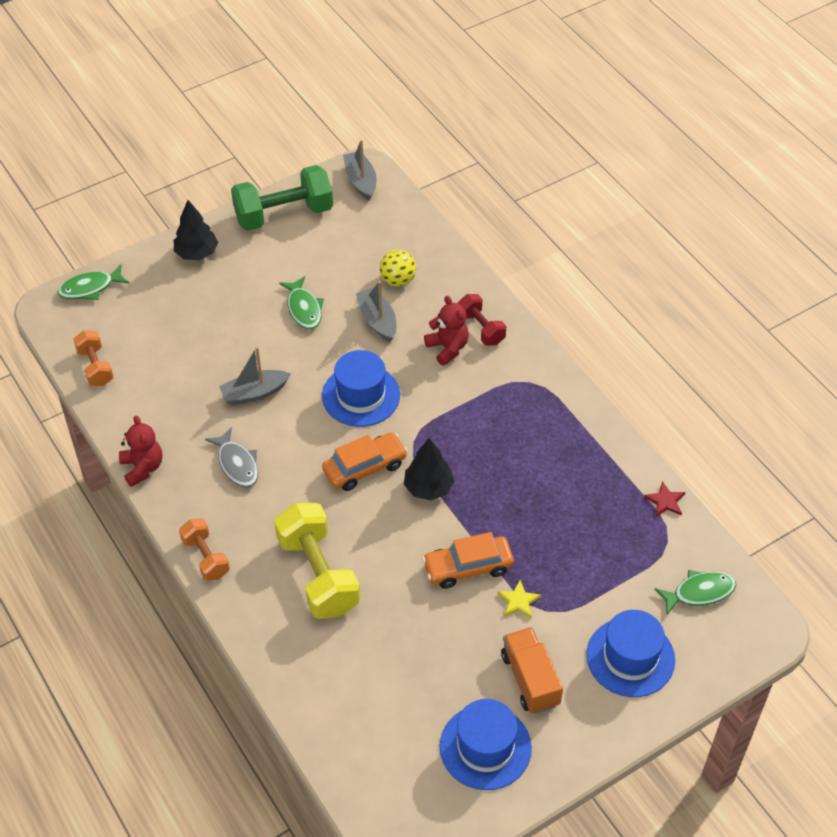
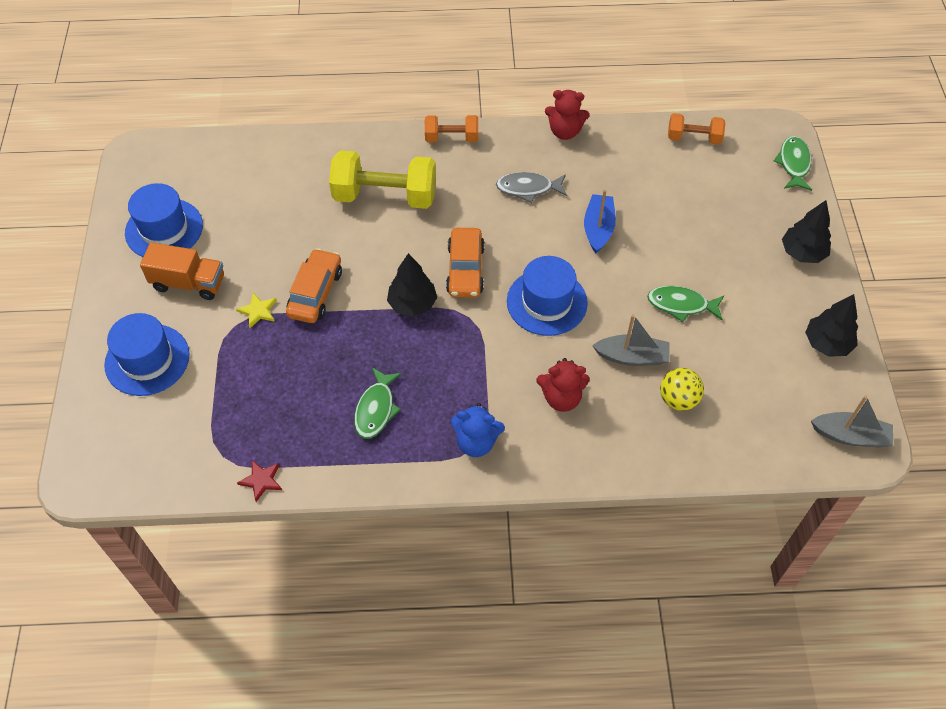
camera: 120 degrees right, 5 degrees up
(254, 393) = (598, 228): grey boat -> blue boat
(284, 214) = (827, 343): green dumbbell -> black tree
(481, 328) = (569, 440): red dumbbell -> none
(526, 382) = (476, 442): none -> blue teddy bear
(699, 592) = (156, 448): green fish -> green fish (376, 409)

